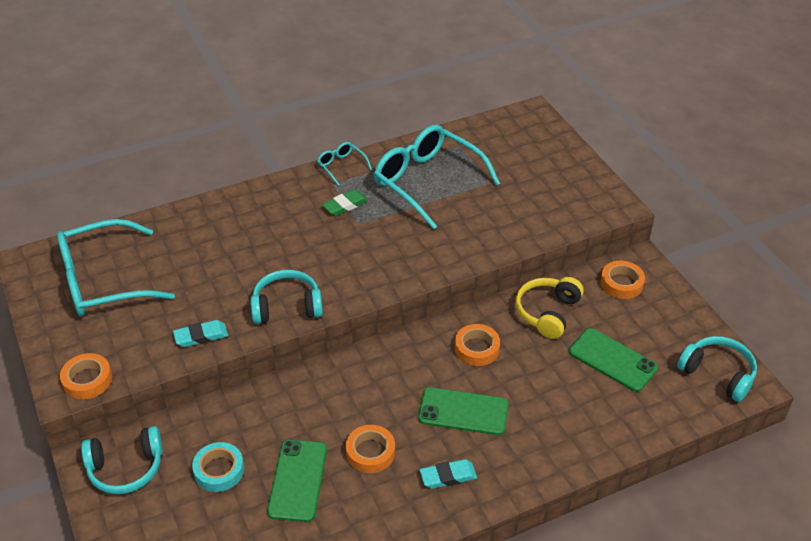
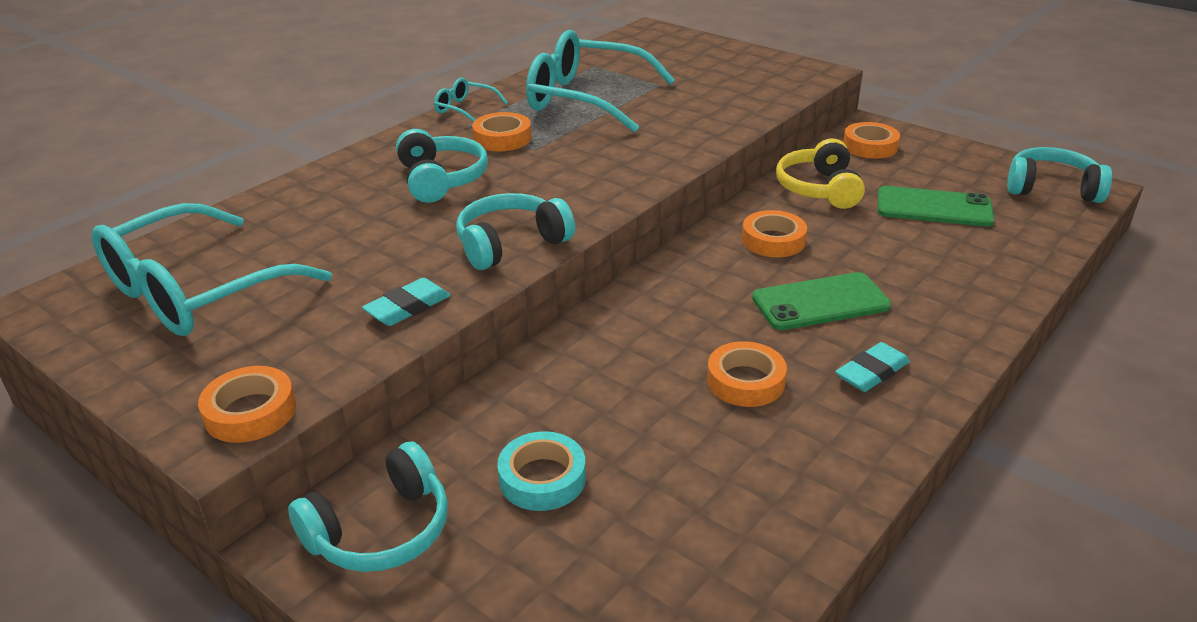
camera: 25 degrees left, 10 degrees down
(283, 233) = (441, 179): none -> turquoise headphones
(298, 480) = (674, 448): green phone -> none
(345, 205) = (502, 138): green eraser -> orange tape

